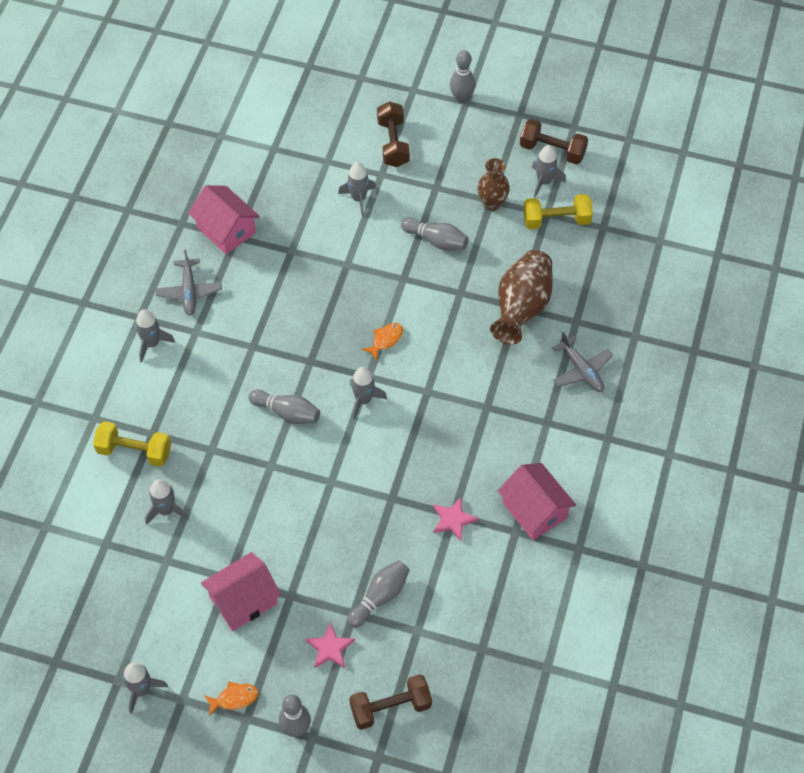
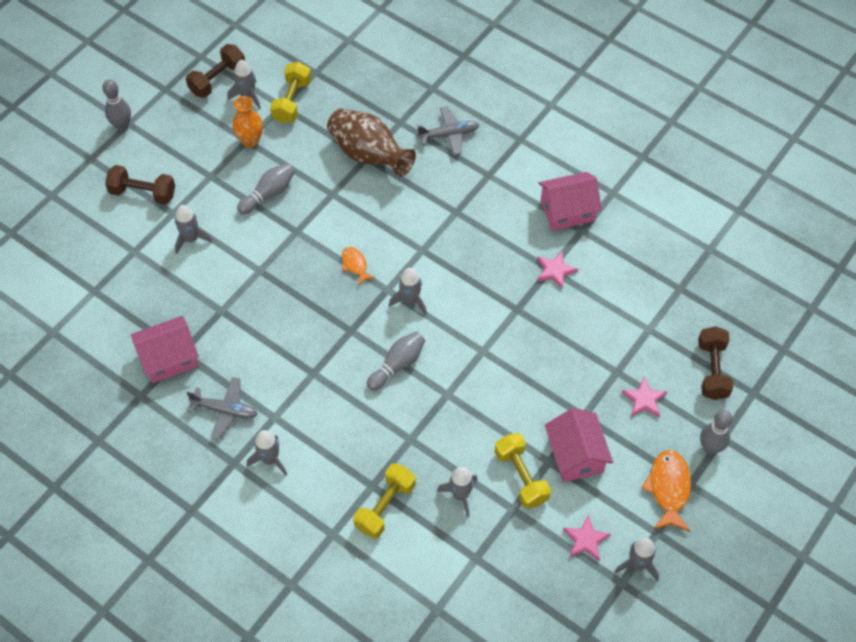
camera: 70 degrees left, 0 degrees up
(154, 635) = (585, 540): none -> pink star
(203, 557) = (521, 477): none -> yellow dumbbell
(234, 698) = (668, 489): orange fish -> orange fish, size x1.72
(380, 597) = (608, 347): grey bowling pin -> none
(492, 203) = (250, 140): brown vase -> orange vase

